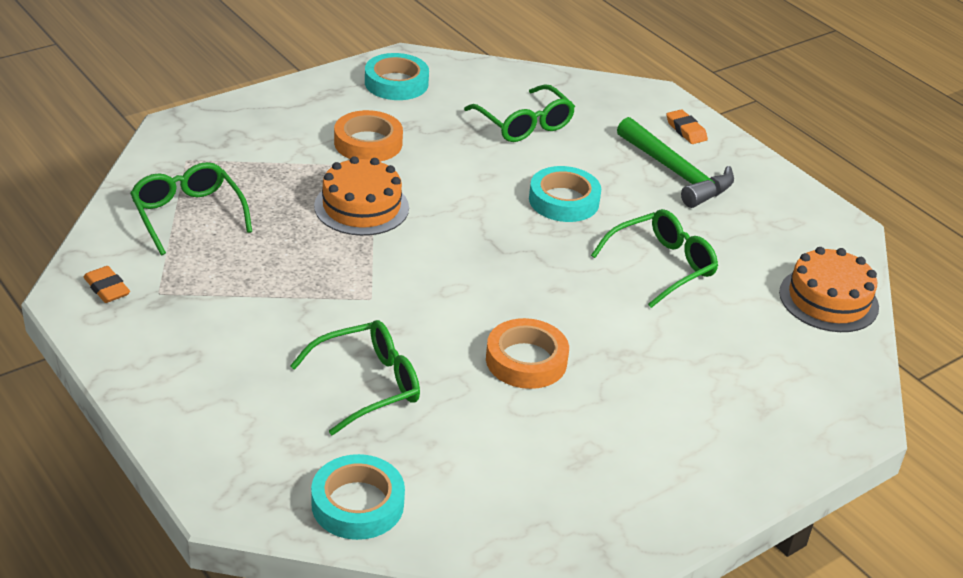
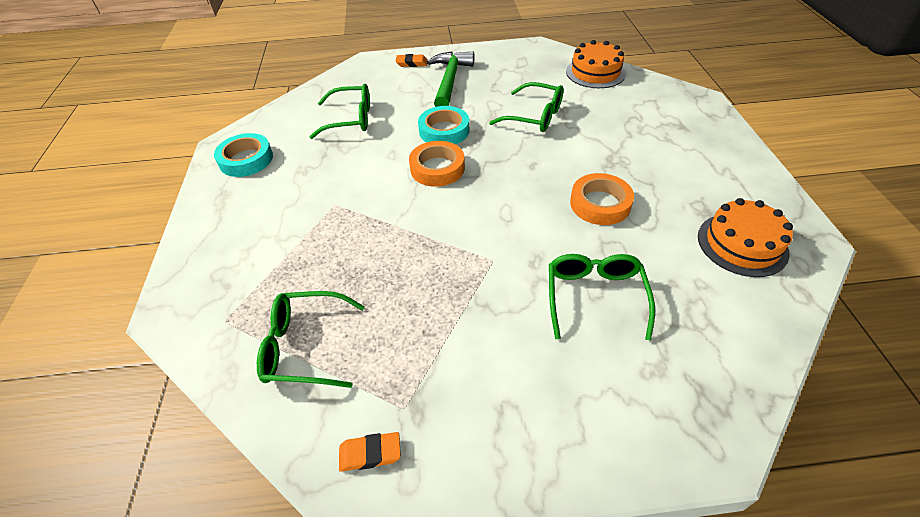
camera: 55 degrees left, 10 degrees up
(357, 504) = (734, 351): turquoise tape -> none
(361, 207) = (379, 228): orange cake -> orange cake (742, 244)
(368, 143) = (304, 198): orange tape -> orange tape (437, 168)
(661, 266) = (534, 116): green glasses -> green glasses turned 120 degrees clockwise
(676, 173) = (450, 80): green hammer -> green hammer turned 75 degrees counterclockwise

